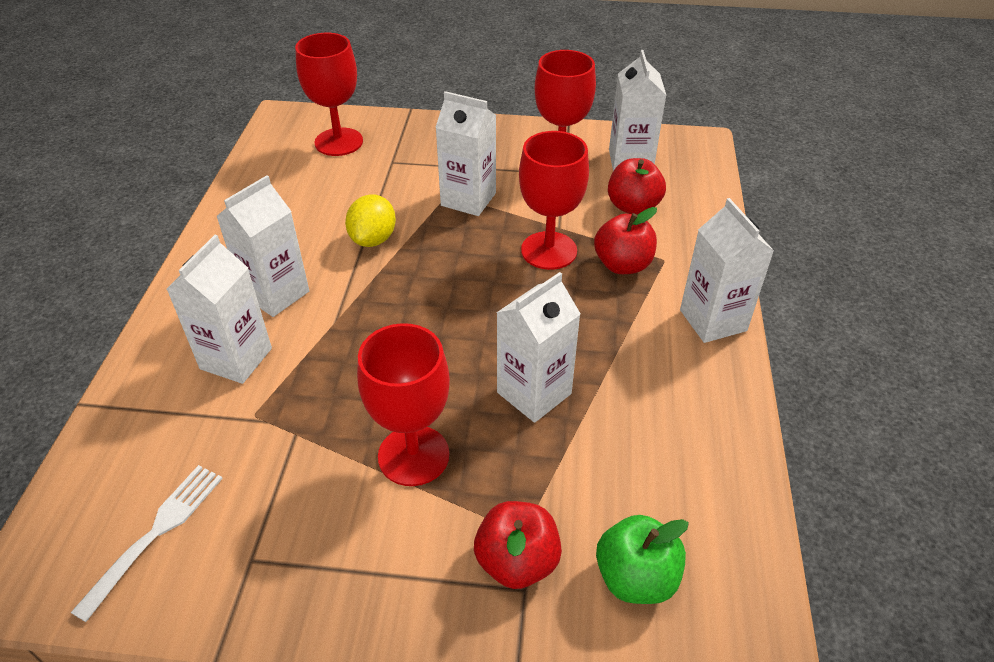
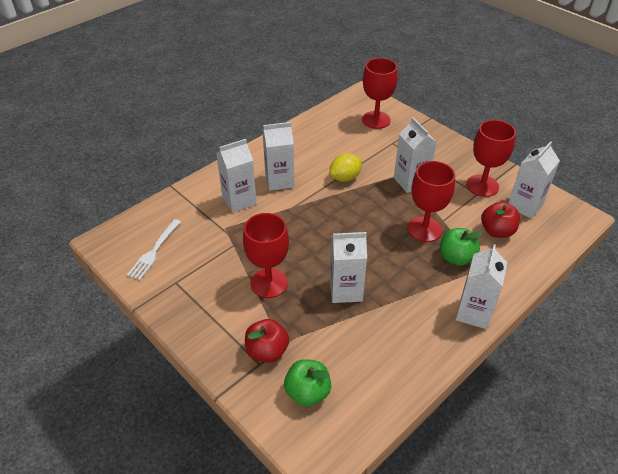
camera: 40 degrees right, 0 degrees up
(156, 533) = (154, 251): white fork -> white fork turned 135 degrees clockwise
(622, 265) = (456, 258): red apple -> green apple

